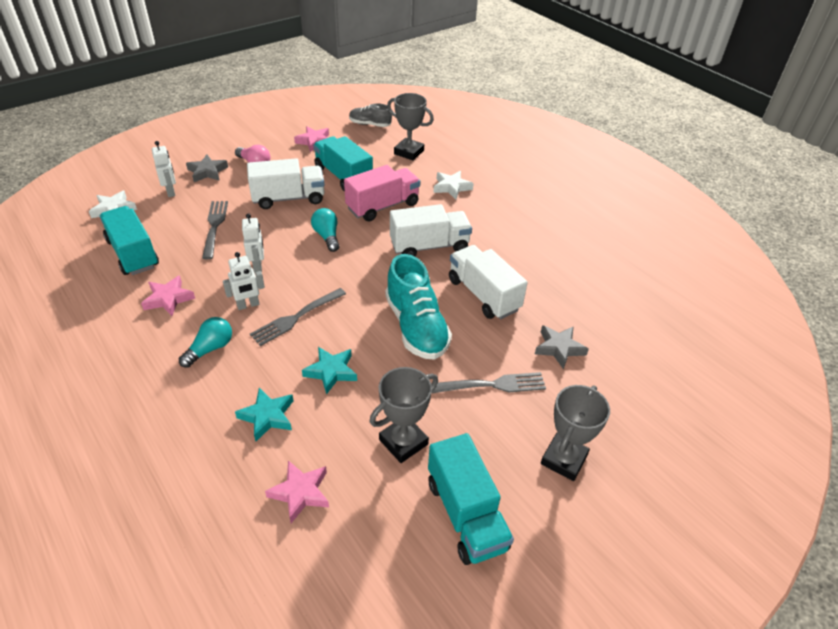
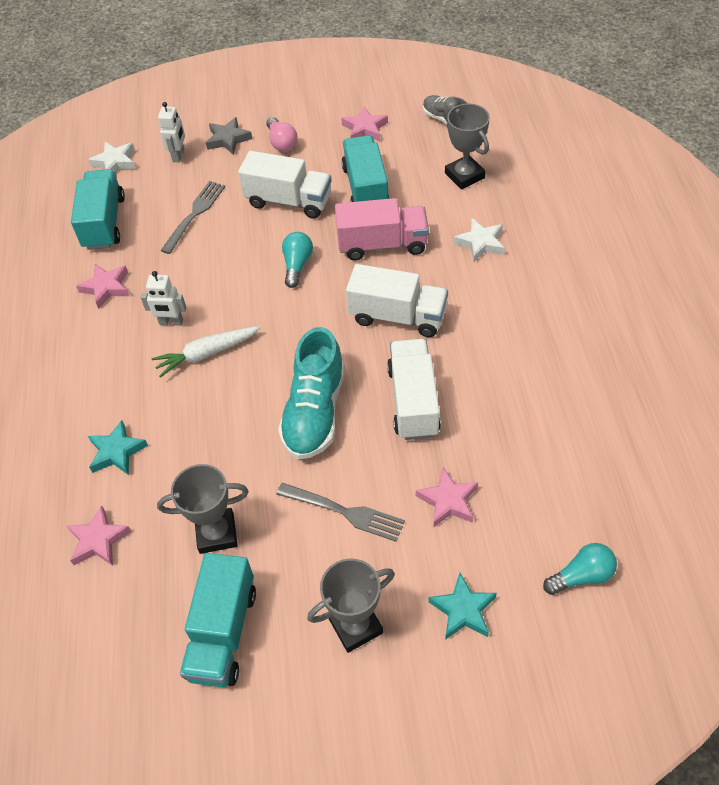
camera: 35 degrees right, 10 degrees up
(210, 349) = (110, 358): turquoise light bulb -> turquoise light bulb (581, 576)
(258, 266) = (207, 278): white robot -> none
(297, 317) = (206, 354): grey fork -> white carrot
(331, 372) = (200, 429): turquoise star -> turquoise star (463, 610)
(559, 348) = (448, 501): grey star -> pink star

